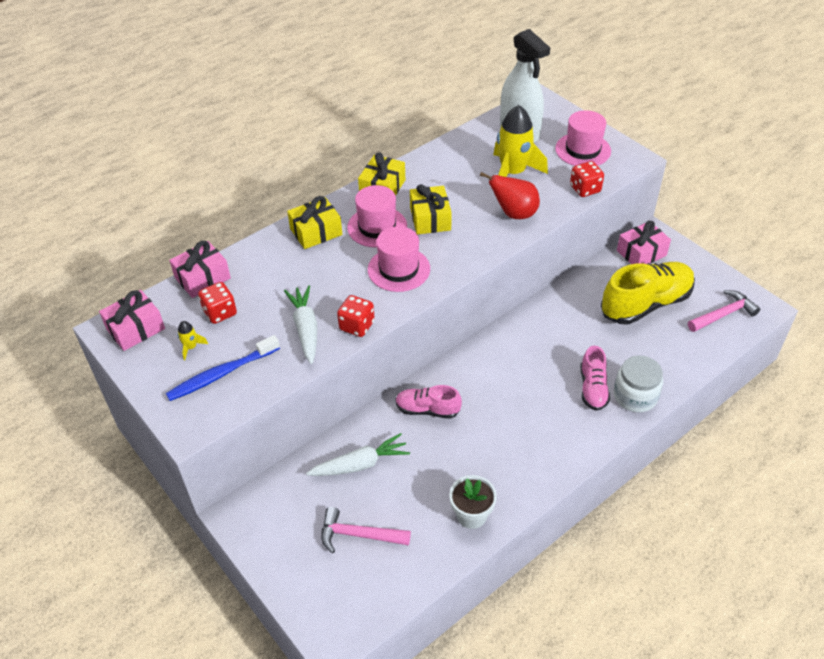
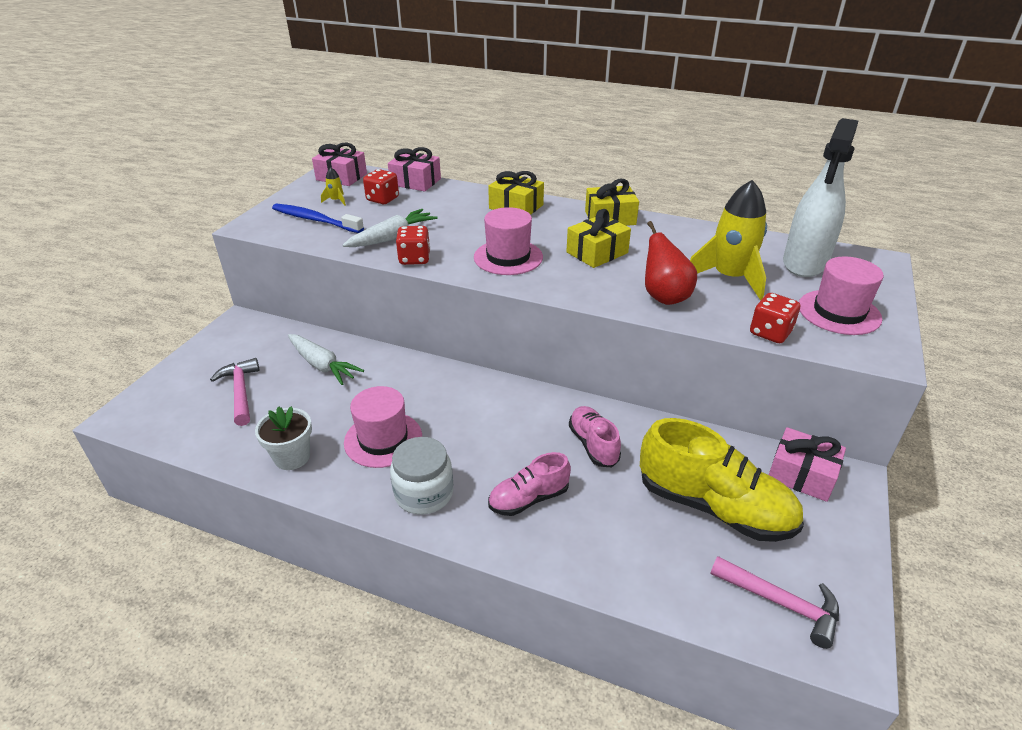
camera: 60 degrees right, 10 degrees down
(377, 227) = (554, 231): pink hat -> pink hat (383, 439)
(427, 410) = (412, 383): pink shoe -> pink shoe (593, 445)
(635, 396) = (545, 544): white jar -> white jar (424, 493)

